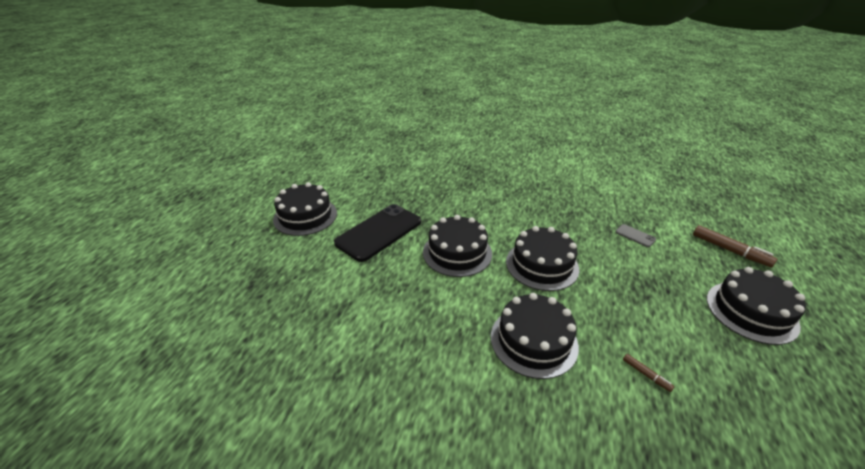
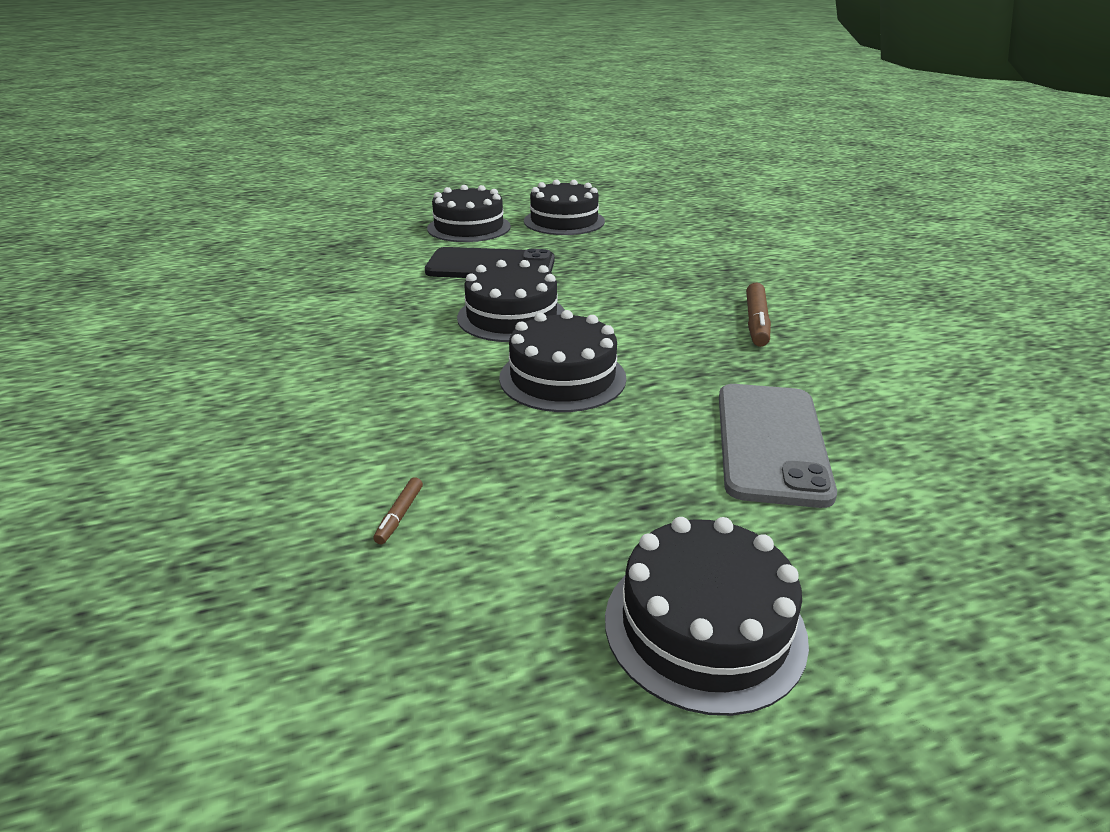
camera: 55 degrees right, 5 degrees down
(533, 341) = (390, 409): black cake -> black cake (564, 221)
(635, 236) = (770, 442): grey phone -> grey phone, size x2.44
(729, 250) = (907, 572): brown marker -> brown marker (756, 322)

